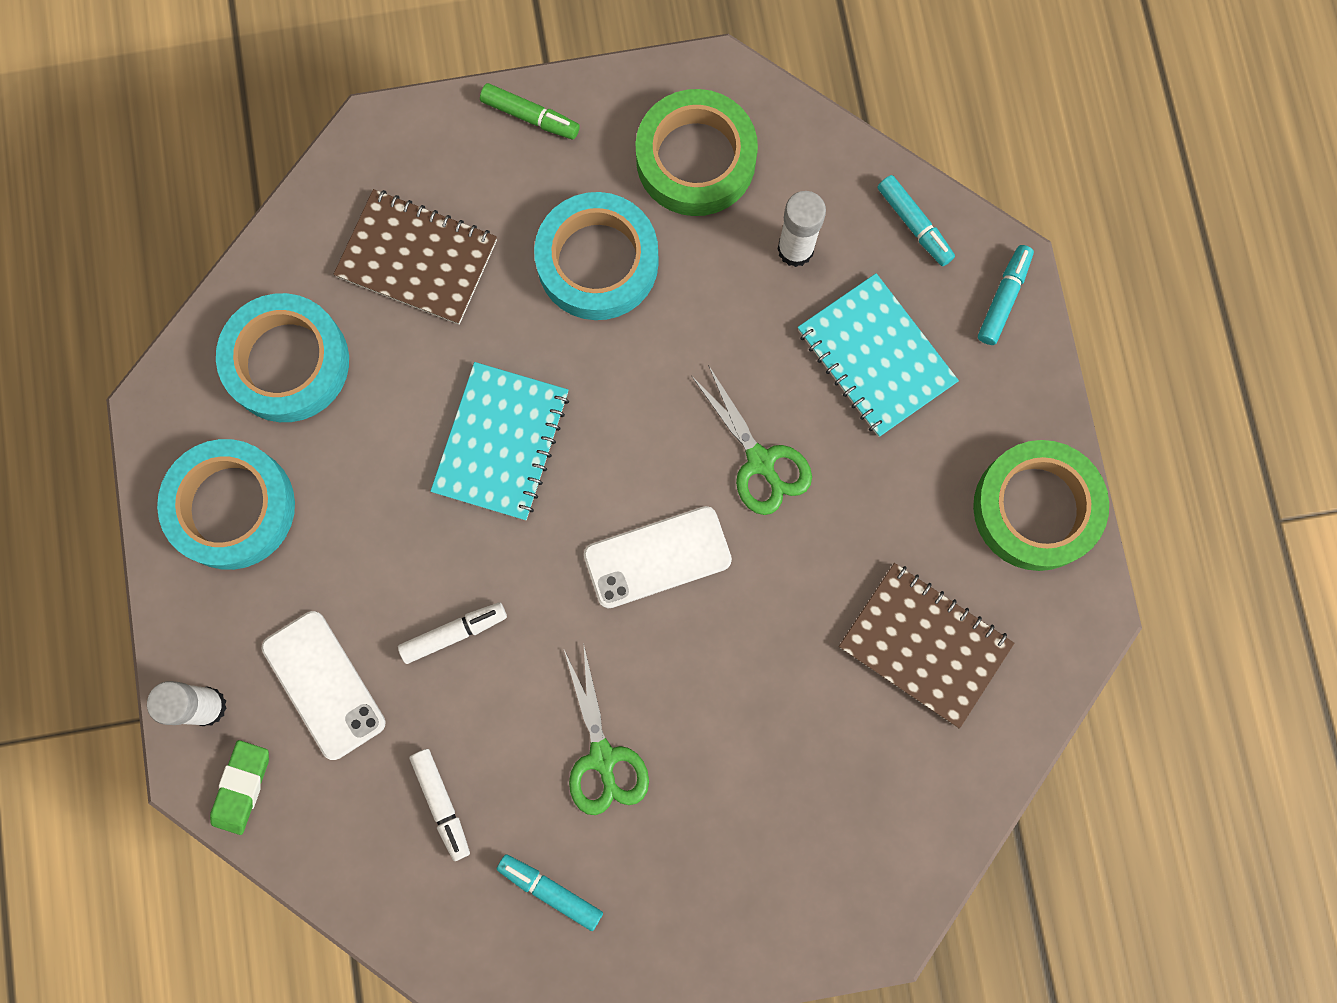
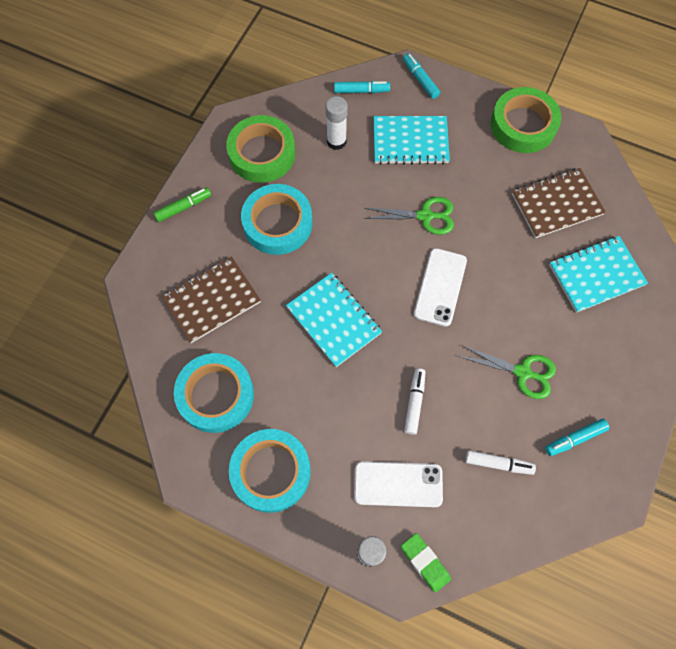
camera: 55 degrees left, 10 degrees down
(840, 776) = (596, 275): none -> turquoise notebook

